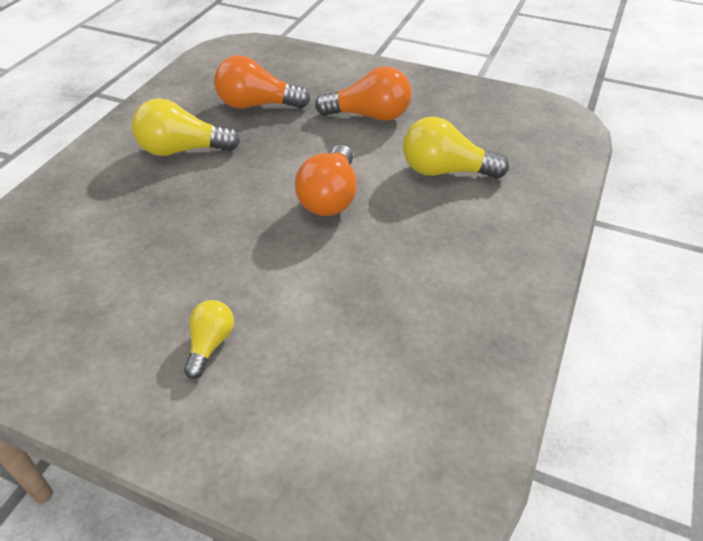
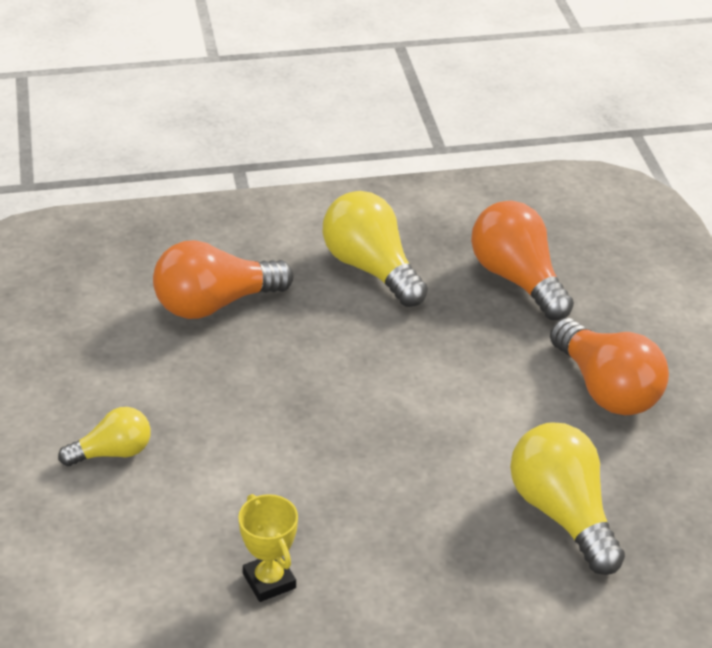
camera: 55 degrees right, 5 degrees down
(330, 197) = (407, 431): orange light bulb -> orange light bulb (215, 304)
(401, 314) = (269, 581): none -> yellow trophy

